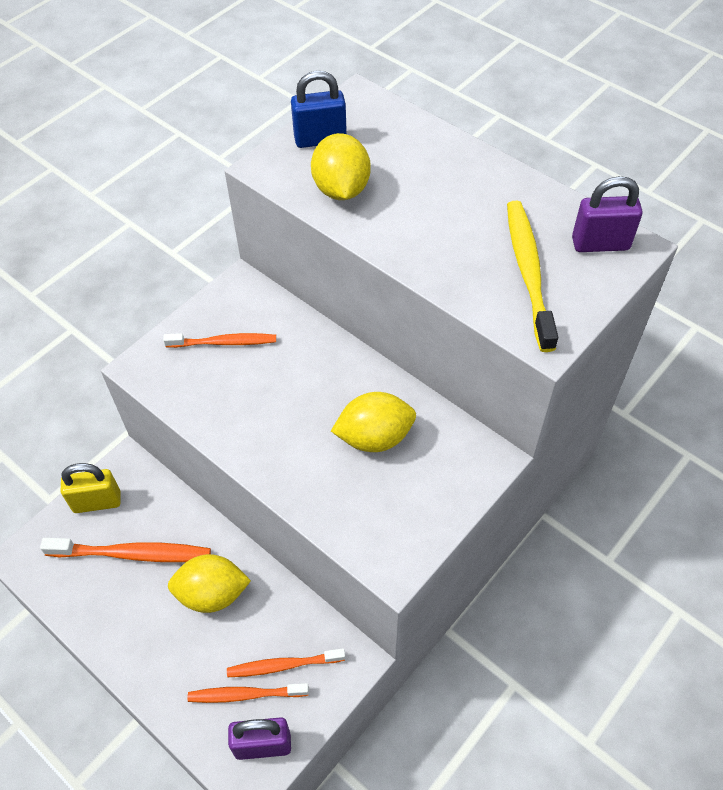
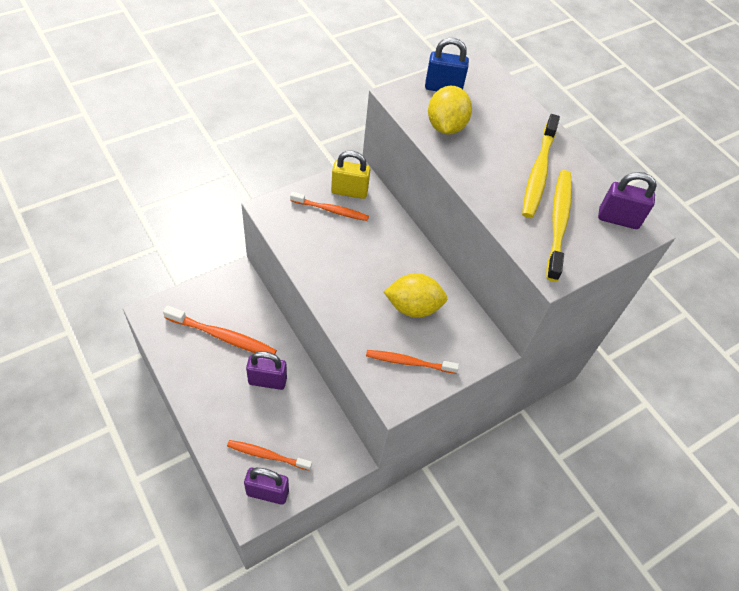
camera: 10 degrees right, 0 degrees up
(97, 502) = (210, 294): yellow padlock -> yellow padlock (349, 191)
(212, 594) = (267, 381): yellow lemon -> purple padlock
(283, 665) = (299, 445): orange toothbrush -> orange toothbrush (408, 362)
(480, 214) = (538, 172): none -> yellow toothbrush

